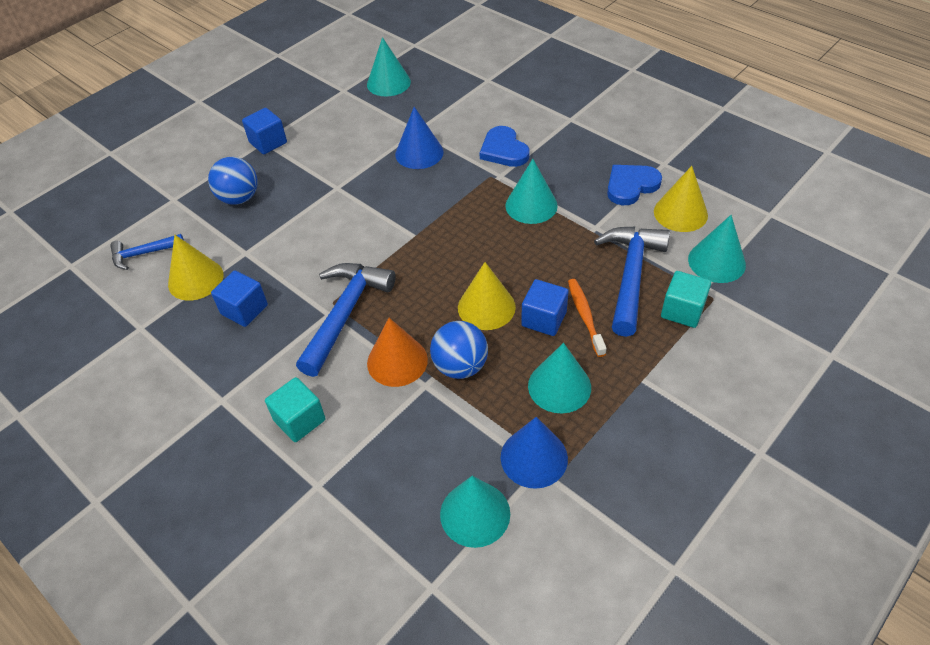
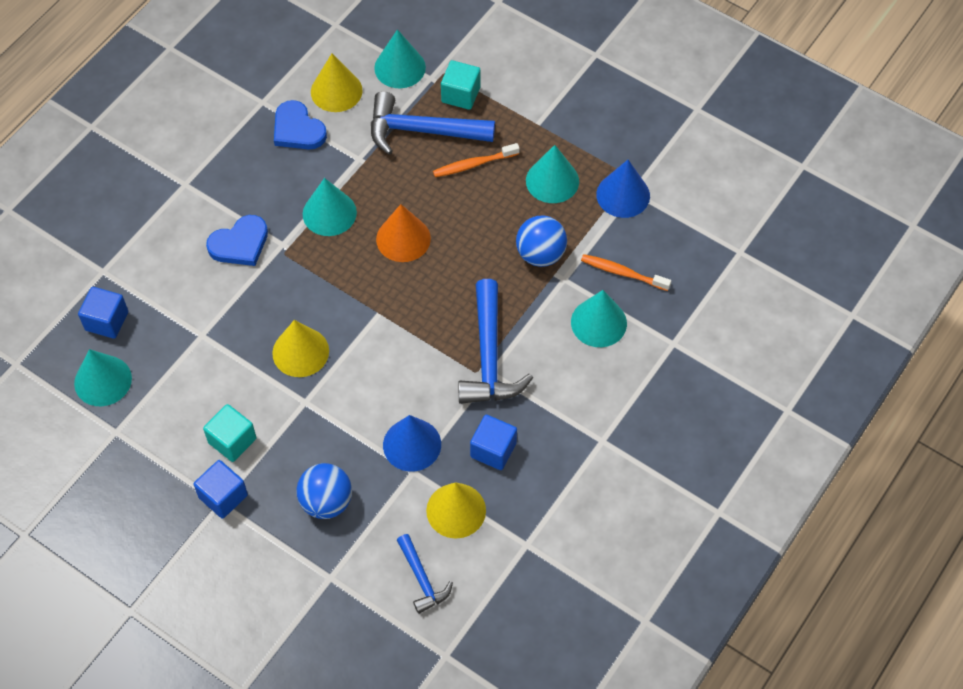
camera: 100 degrees left, 10 degrees up
(299, 420) = (614, 370): turquoise cube -> turquoise cube (232, 440)
(345, 313) = (489, 357): blue hammer -> blue hammer turned 105 degrees counterclockwise
(397, 361) = (541, 304): orange cone -> orange cone (403, 238)
(419, 153) = (244, 326): blue cone -> blue cone (412, 444)
(422, 444) = (622, 273): none -> orange toothbrush
(475, 513) = (678, 230): turquoise cone -> turquoise cone (598, 322)
(486, 307) = (470, 240): yellow cone -> yellow cone (300, 352)
(544, 319) = (480, 195): blue cube -> blue cube (107, 321)

